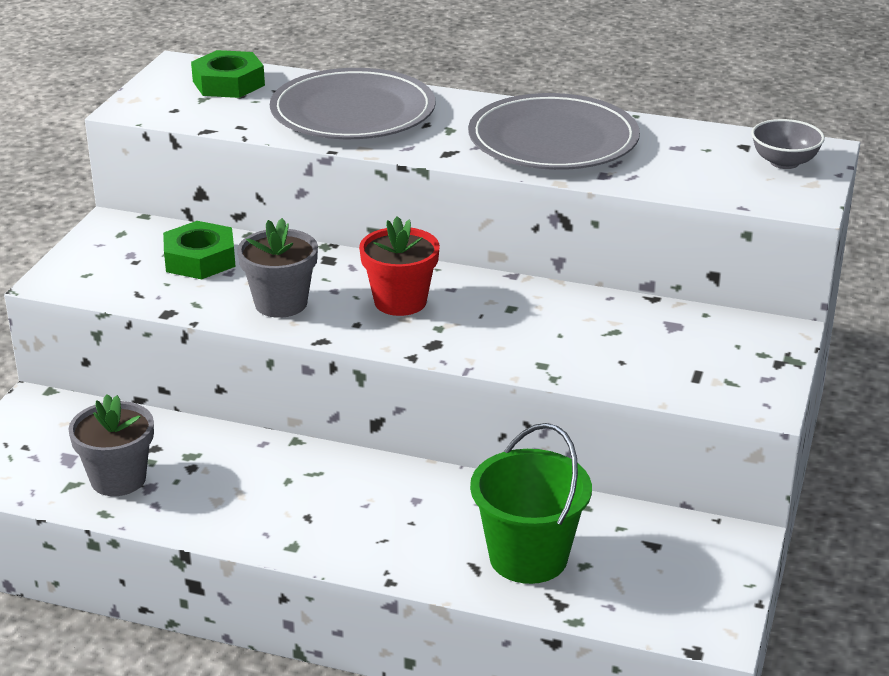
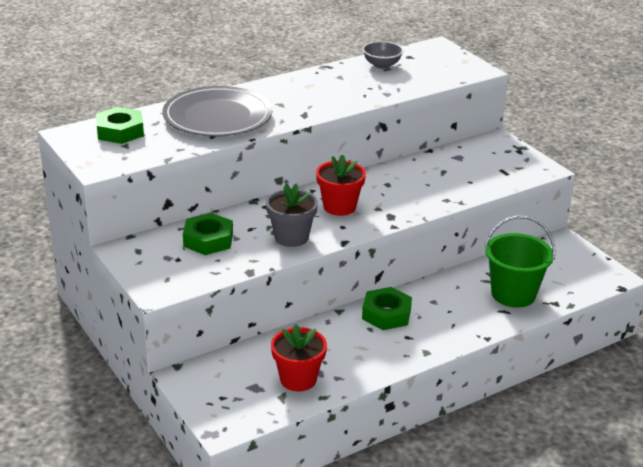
camera: 50 degrees left, 0 degrees up
(118, 479) = (298, 379): grey flower pot -> red flower pot
(336, 477) = (386, 314): none -> green nut
(553, 140) = (333, 88): grey plate -> none
(784, 162) = (437, 56): grey bowl -> grey bowl (382, 65)

